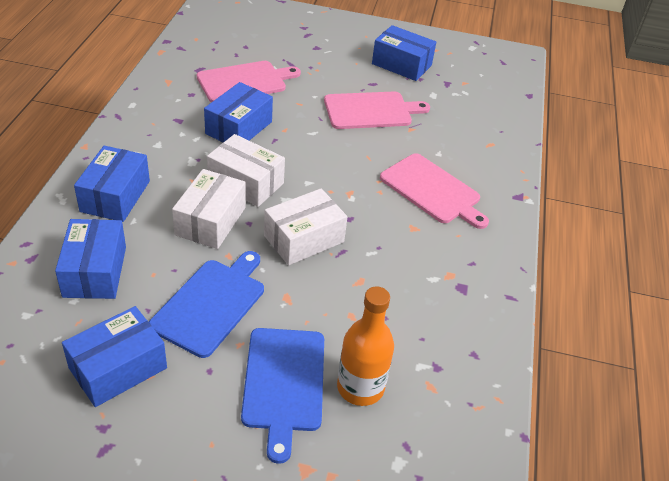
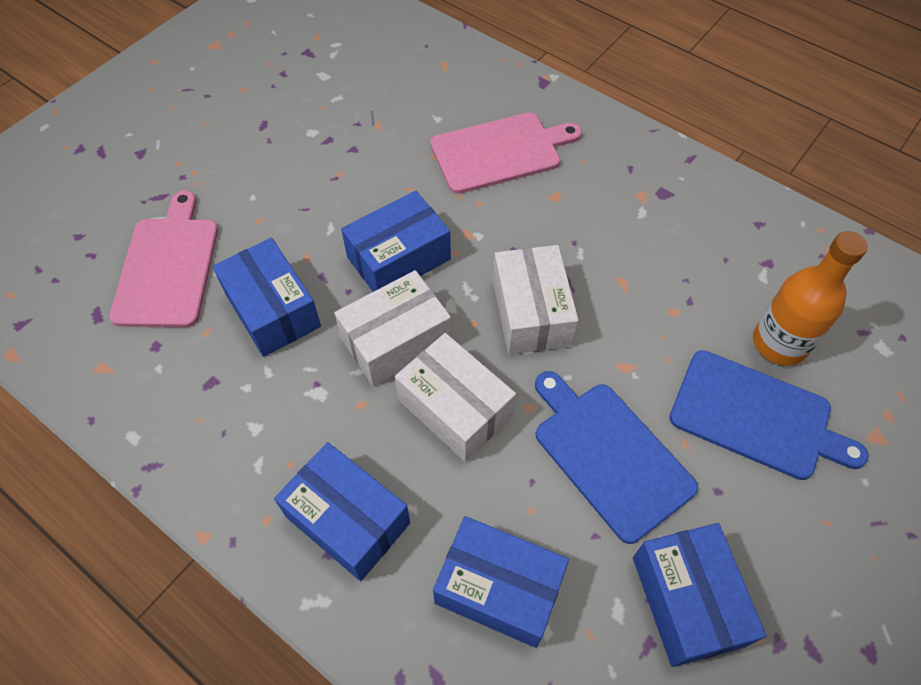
camera: 60 degrees left, 15 degrees up
(371, 111) = (319, 149): pink cutting board -> none
(401, 64) = (241, 79): blue box -> blue box (399, 258)

